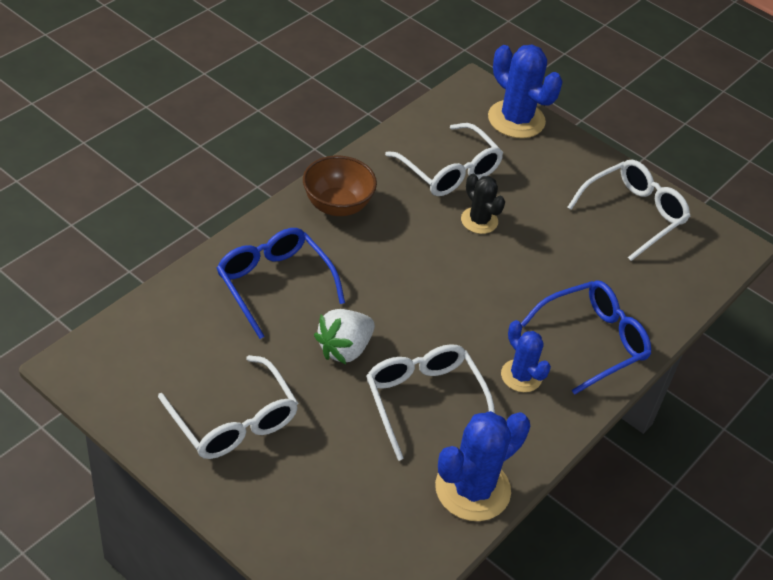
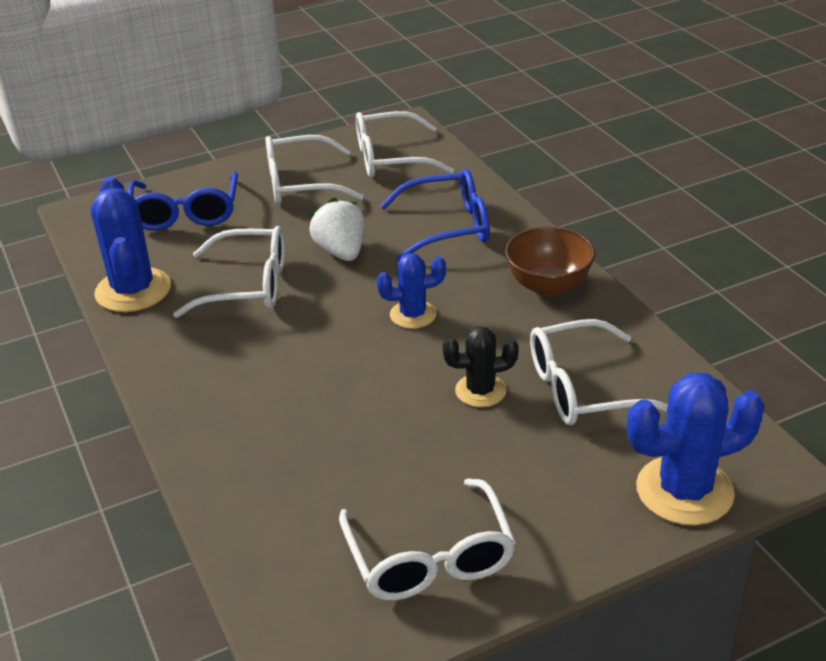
camera: 120 degrees right, 10 degrees down
(157, 359) = (391, 158): none -> white glasses
(521, 376) = (231, 357): blue cactus -> blue cactus (413, 315)
(593, 341) = (237, 430): blue glasses -> blue glasses (185, 213)

